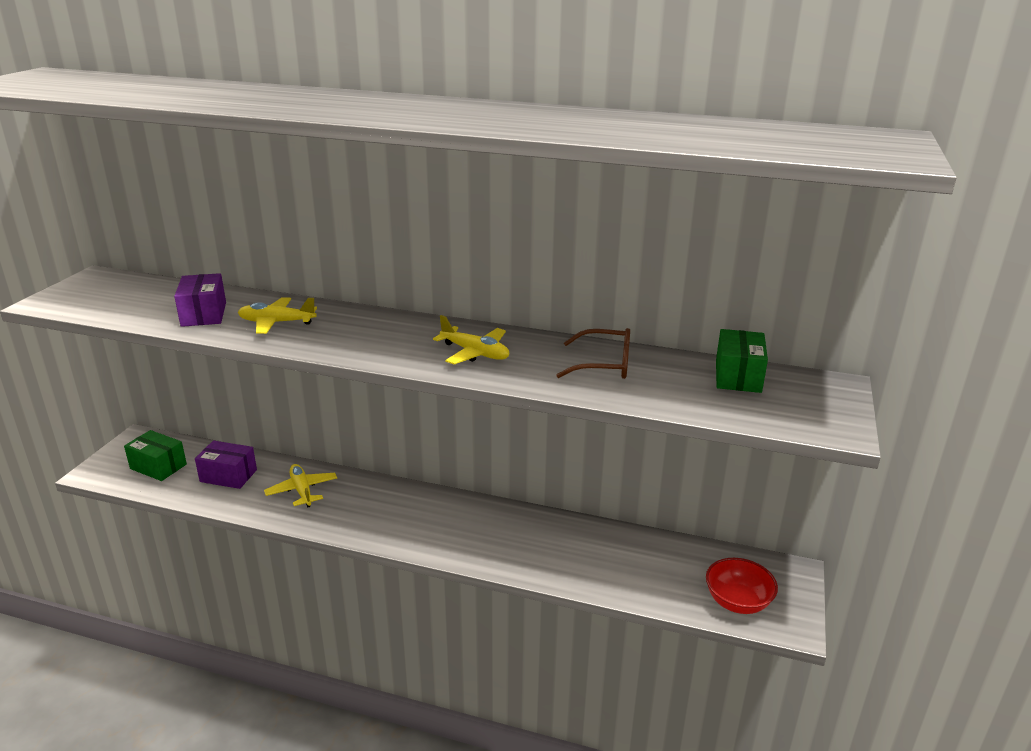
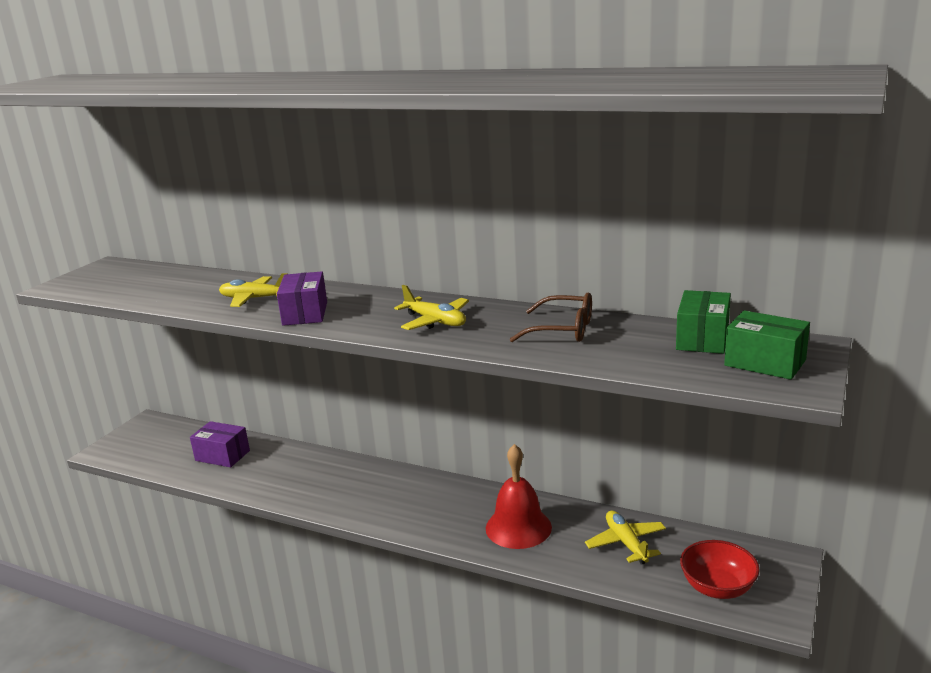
camera: 10 degrees right, 5 degrees down
(158, 466) = (160, 447): green box -> green box (765, 363)
(204, 314) = (191, 293): purple box -> purple box (305, 313)
(302, 491) = (288, 470): yellow plane -> yellow plane (626, 543)
(544, 547) = (518, 527): none -> red bell

